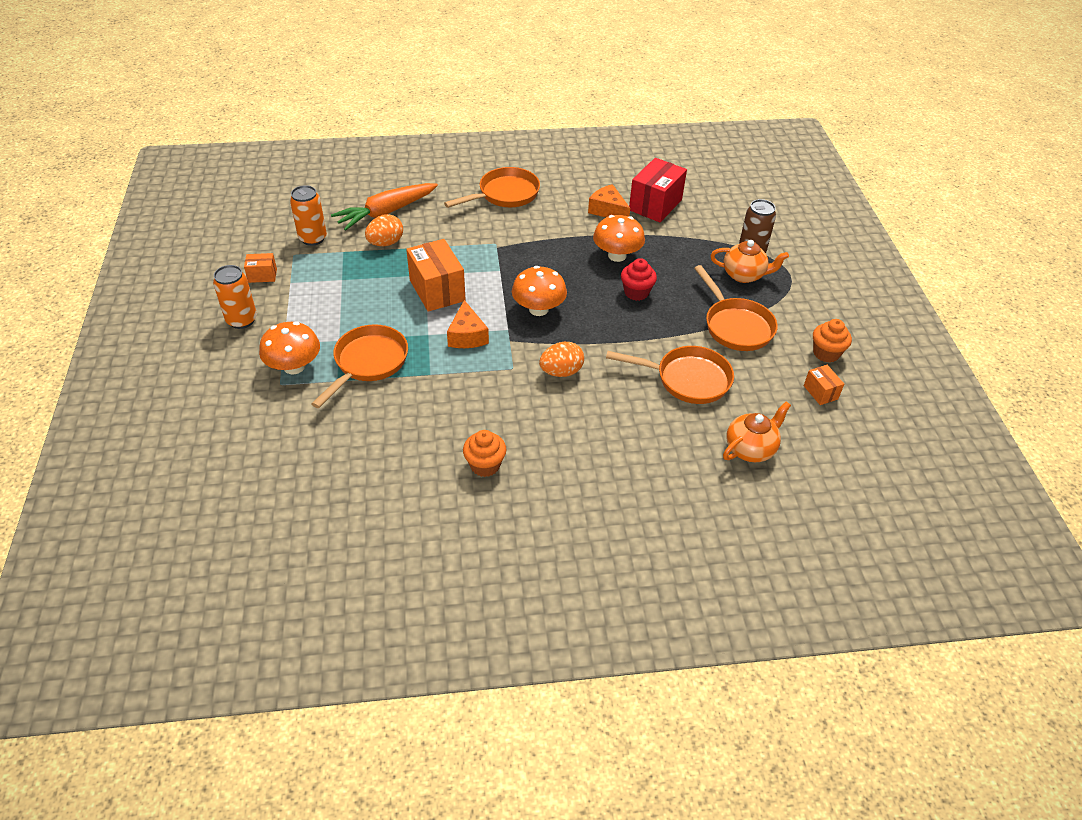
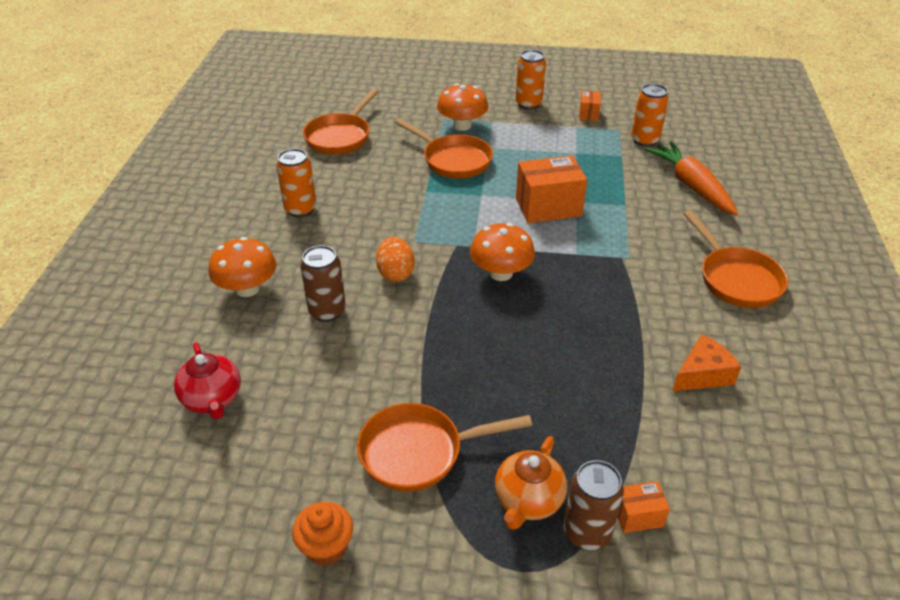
camera: 105 degrees right, 5 degrees down
(385, 243) = (634, 181): orange egg -> none
(467, 336) = (472, 218): orange cheese -> none
(485, 465) = (300, 209): orange cupcake -> orange can
(617, 255) = (594, 361): orange mushroom -> orange mushroom (247, 289)
(625, 405) = (327, 311): none -> brown can
(636, 292) = (512, 363): red cupcake -> none
(655, 205) = (720, 435): red box -> none
(687, 379) = (342, 372): orange pan -> orange pan (340, 137)
(750, 449) = (212, 399): orange teapot -> red teapot
(820, 392) = (259, 508): orange box -> orange box (638, 516)

